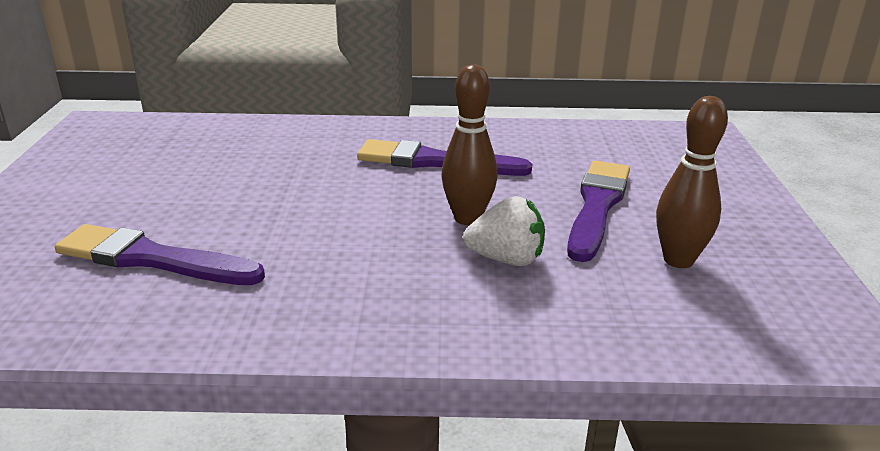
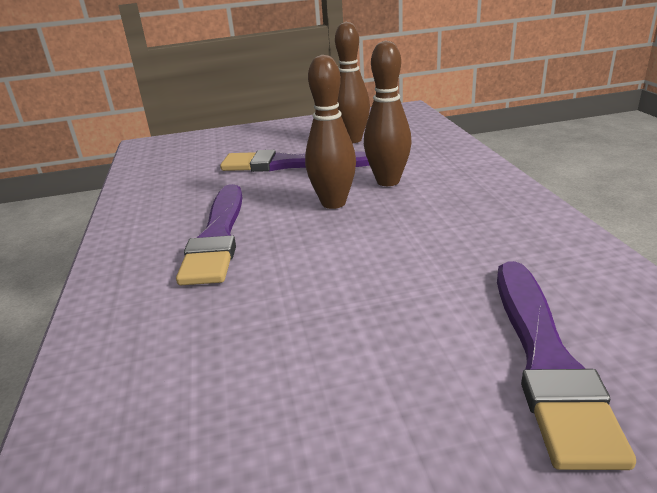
camera: 100 degrees left, 0 degrees up
(506, 259) = (388, 181): white strawberry -> brown bowling pin

